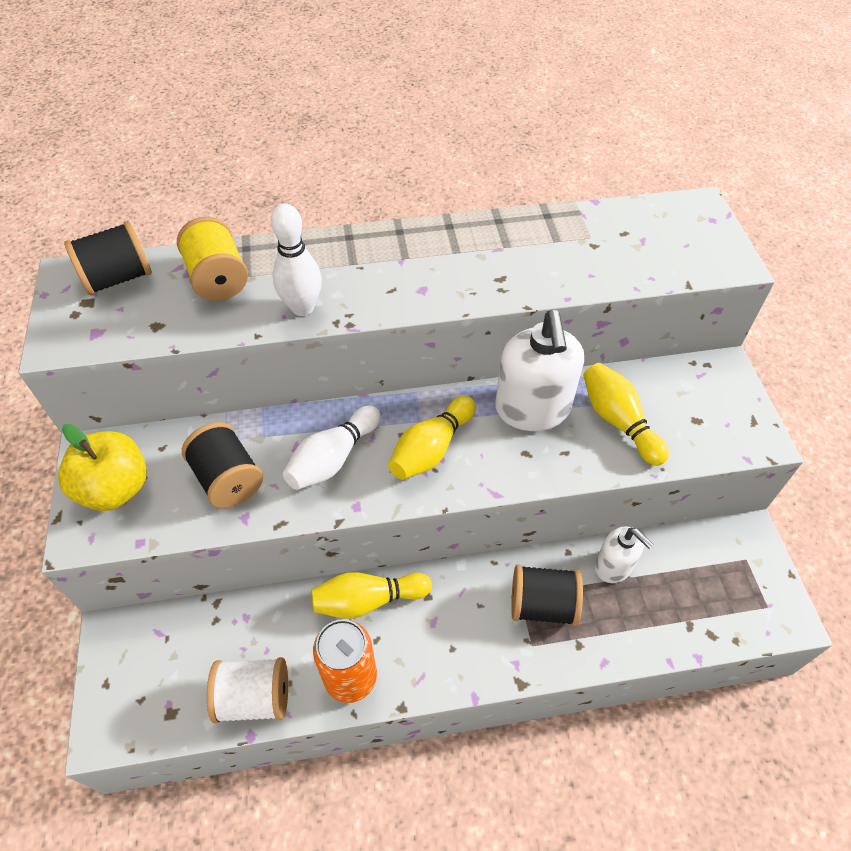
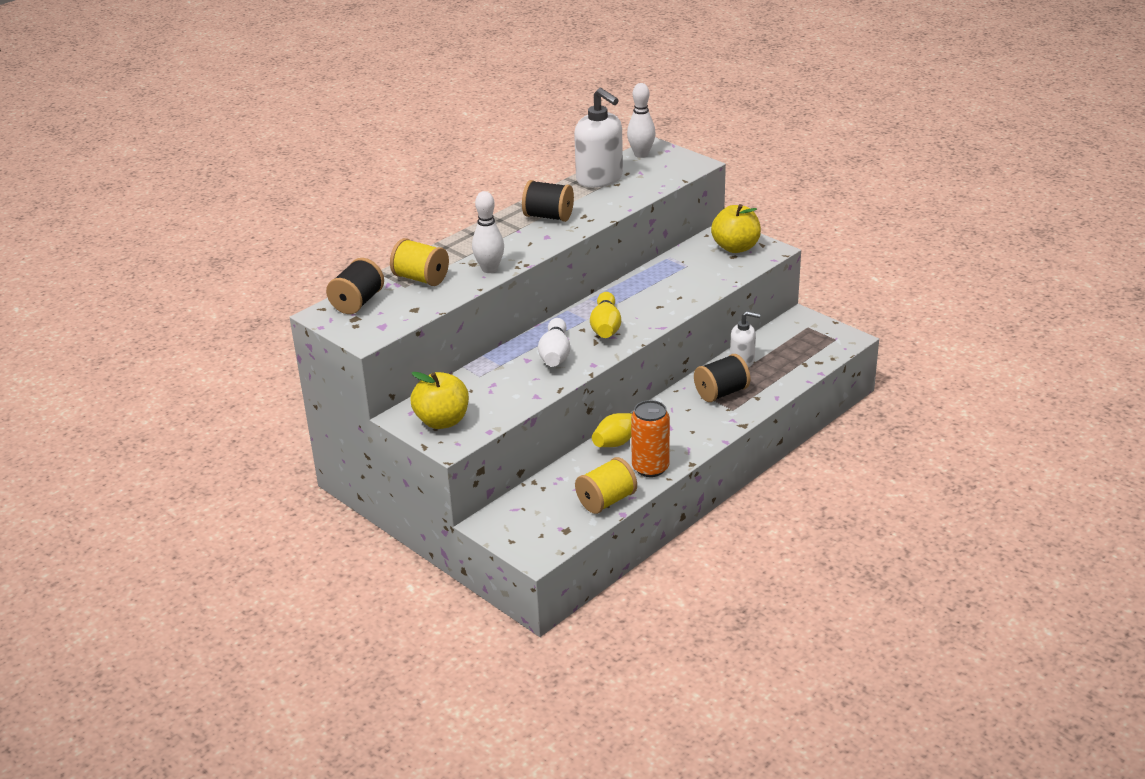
camera: 35 degrees left, 20 degrees down
(228, 479) = (505, 388): black spool -> black spool (548, 216)
(254, 697) = (606, 501): white spool -> yellow spool
(532, 409) = (642, 289): white soap dispenser -> white soap dispenser (600, 179)
(618, 421) = (693, 274): yellow bowling pin -> none
(672, 210) = (641, 154): none -> white bowling pin
(713, 406) = (735, 247): none -> yellow apple

